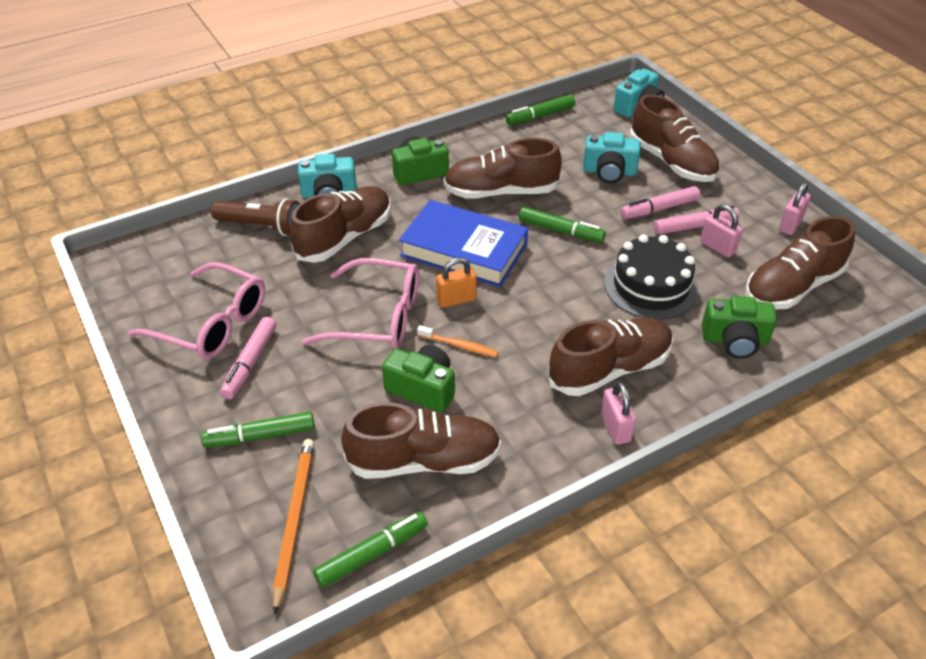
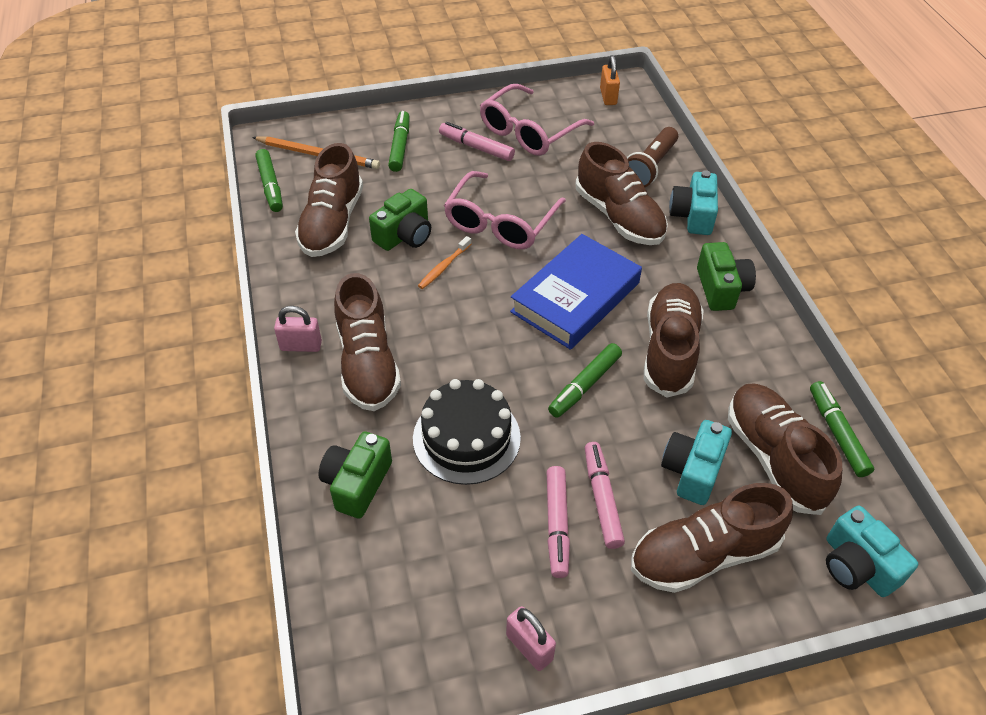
camera: 105 degrees right, 5 degrees up
(456, 299) = (504, 277): orange padlock -> orange padlock (608, 97)
(717, 247) = (510, 534): pink padlock -> none
(792, 287) = (413, 585): brown shoe -> brown shoe (774, 458)

